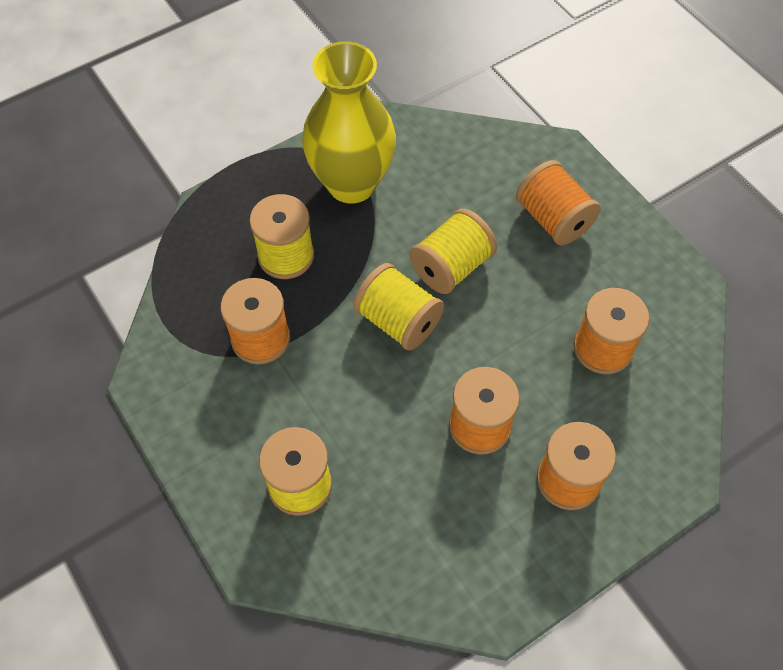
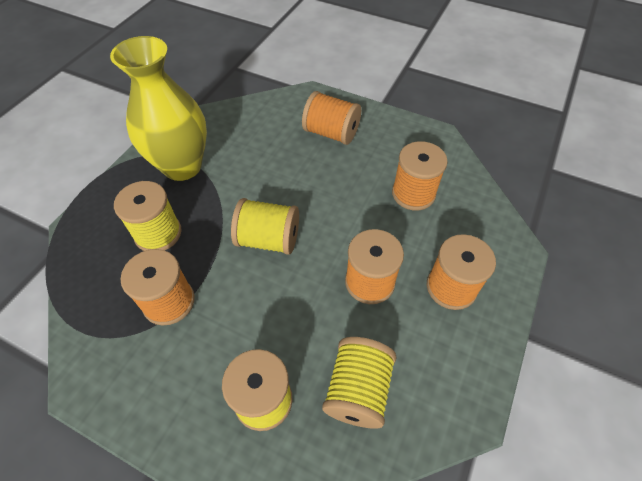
camera: 30 degrees left, 5 degrees down
(451, 266) = (284, 188): yellow spool -> yellow spool (358, 390)

